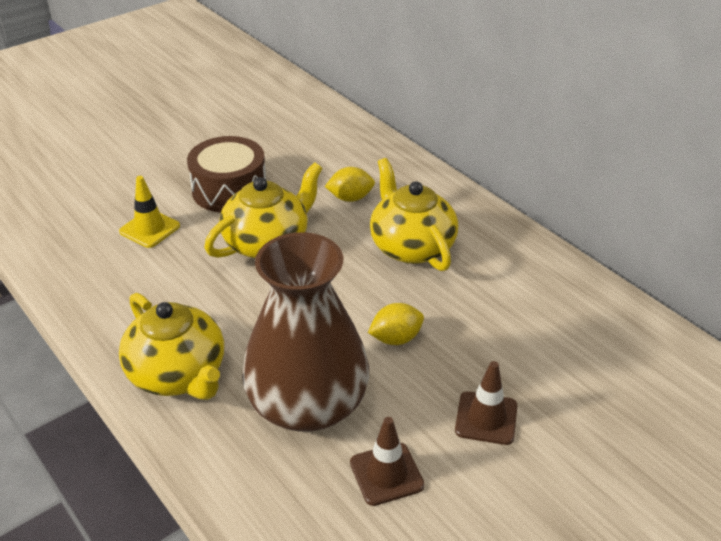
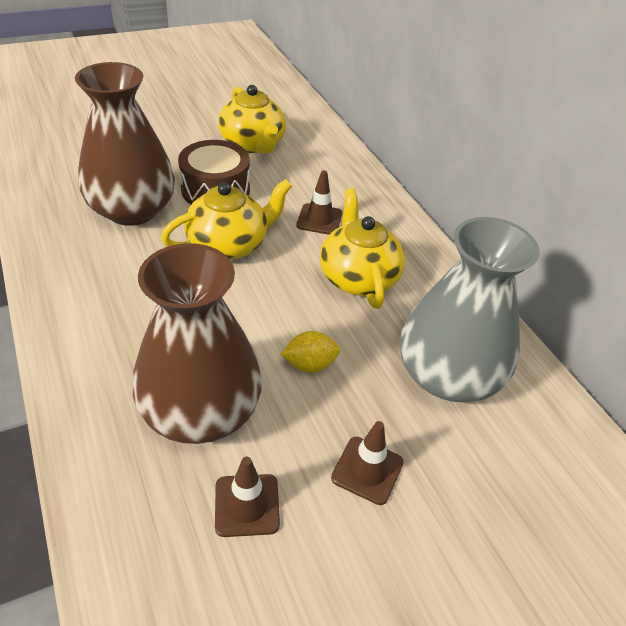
camera: 10 degrees right, 5 degrees up
(149, 229) = (132, 210): yellow traffic cone -> brown vase
(178, 374) = (96, 351): yellow teapot -> yellow teapot (253, 144)
(350, 198) = (319, 219): yellow lemon -> brown traffic cone
(531, 318) = (448, 375): none -> grey vase

